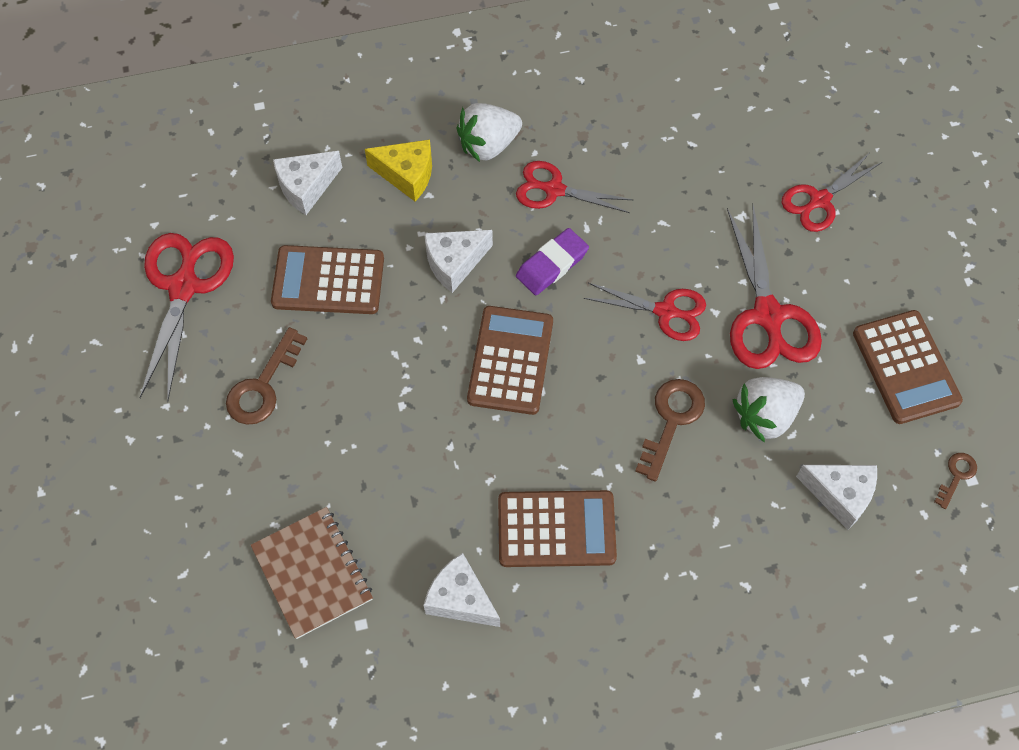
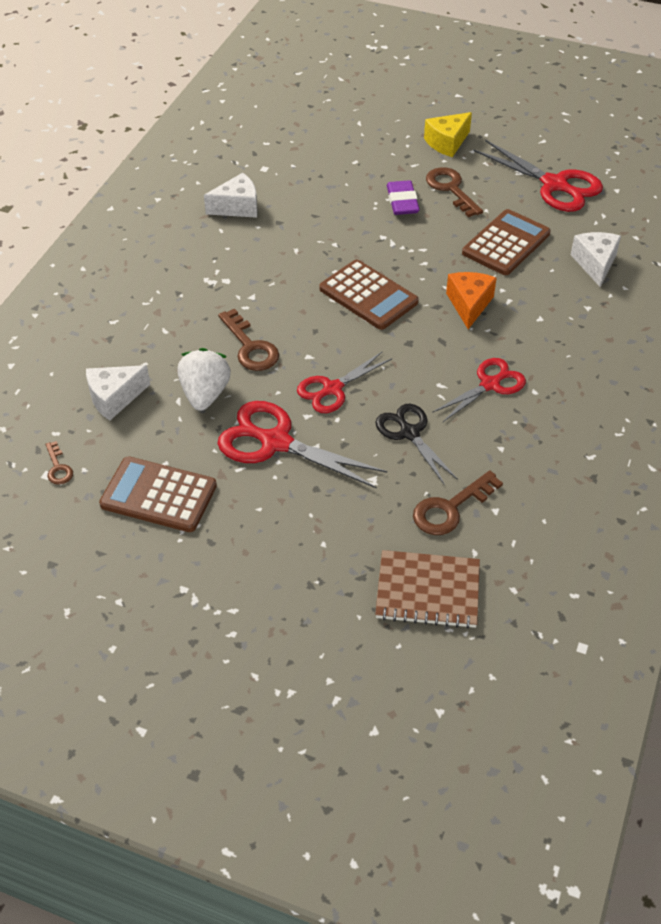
camera: 125 degrees right, 15 degrees down
(312, 573) = (311, 163): brown notebook -> brown notebook (427, 591)
(407, 175) = (567, 315): yellow cheese -> yellow cheese (447, 143)
(454, 263) = (469, 304): white cheese -> orange cheese
(488, 145) = (562, 369): white strawberry -> none
(552, 265) = (425, 351): purple eraser -> purple eraser (402, 202)
(556, 529) = (236, 261): brown calculator -> none
(666, 219) = (409, 433): none -> black scissors
(722, 145) = (450, 508): none -> brown key
(819, 200) = (343, 539): red scissors -> none

